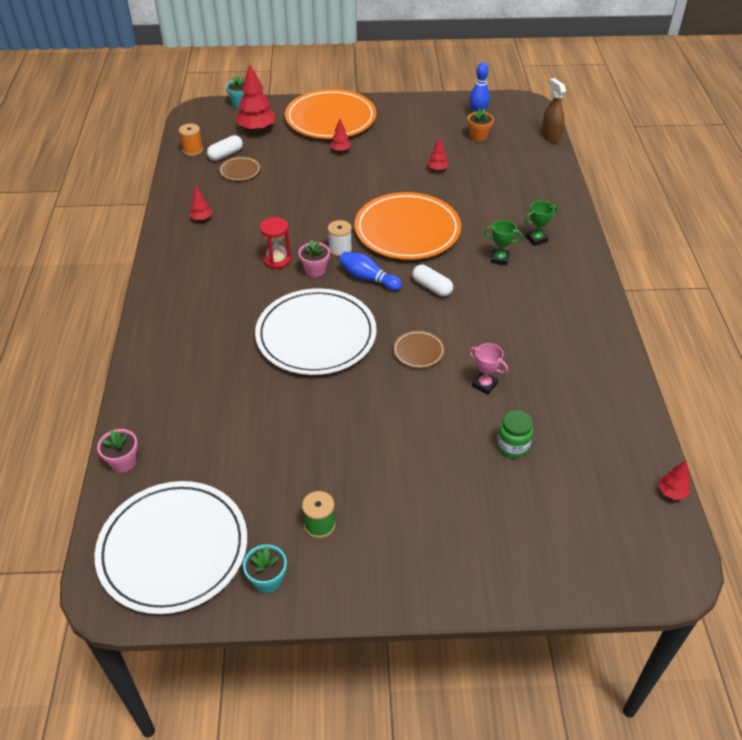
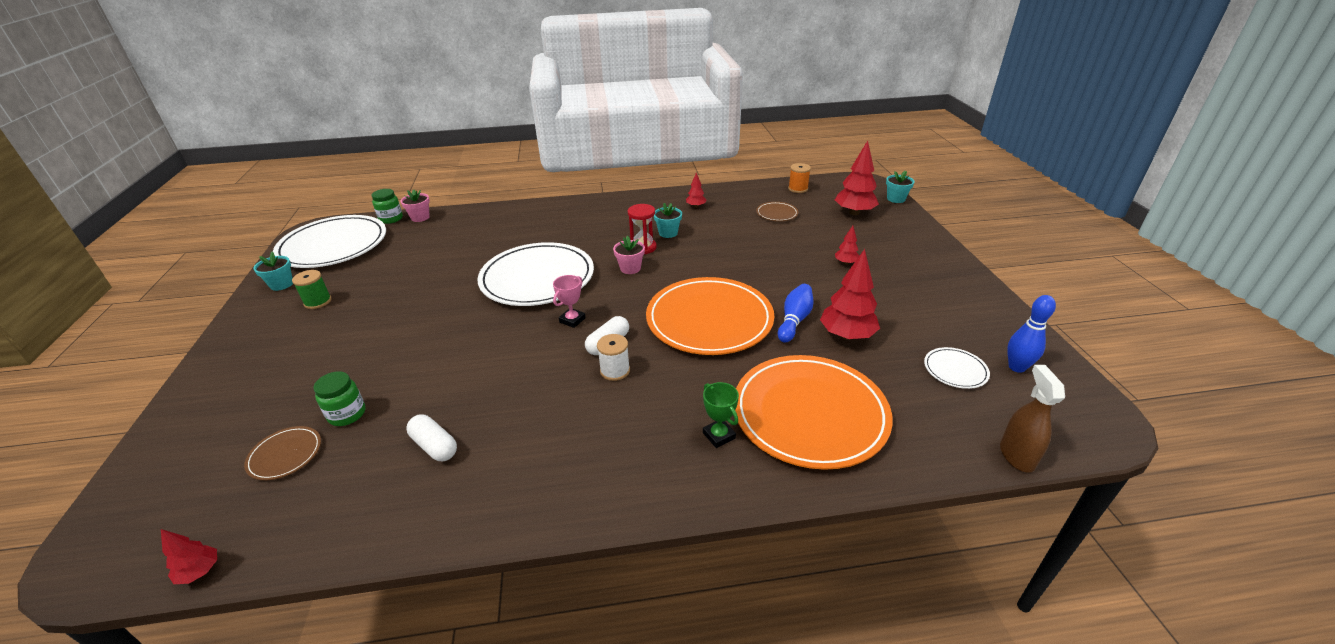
camera: 85 degrees right, 10 degrees down
(112, 496) = (391, 219): none -> green jar
(226, 155) = (799, 204): white capsule -> white capsule (434, 446)
(253, 242) = (668, 233): none -> turquoise flower pot
(330, 118) = (907, 250): orange plate -> orange plate (809, 414)
(340, 249) = (666, 279): white spool -> white spool (615, 370)
(368, 278) = (620, 300): blue bowling pin -> blue bowling pin (794, 320)
(418, 351) = (506, 340): brown plate -> brown plate (285, 455)
(437, 169) = (846, 335): red tree -> red tree, size x1.98
(478, 136) = (955, 370): orange flower pot -> white plate
(484, 385) = (444, 390): pink trophy -> pink trophy (572, 320)
(499, 259) = (667, 398): green trophy -> none
(550, 136) = (1016, 455): brown spray bottle -> brown spray bottle turned 60 degrees counterclockwise

